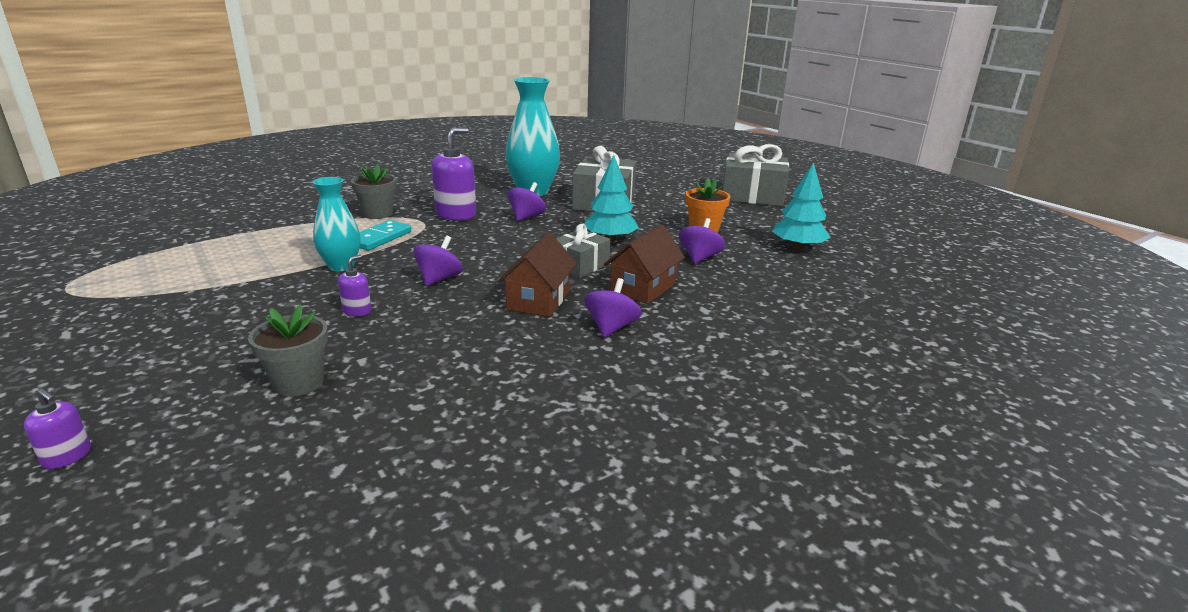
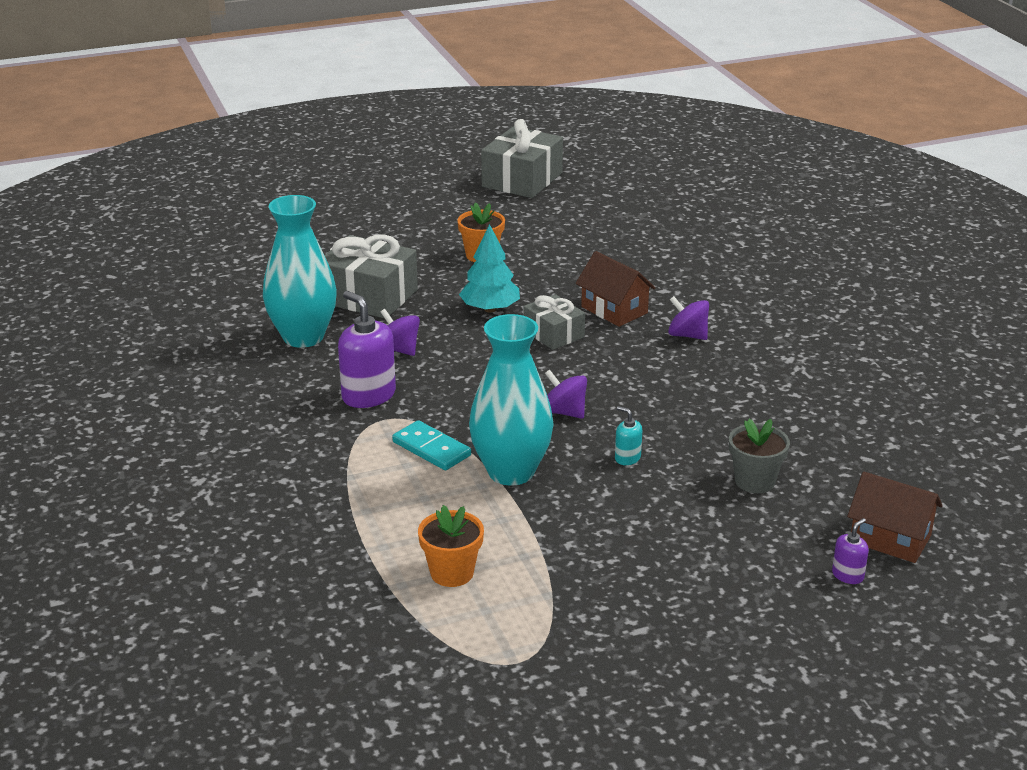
camera: 75 degrees left, 5 degrees up
(202, 258) = (452, 573): none -> orange flower pot
(341, 266) = (511, 472): turquoise vase -> turquoise vase, size x1.64
(357, 311) = (627, 458): purple soap dispenser -> turquoise soap dispenser
(378, 214) = (340, 451): grey flower pot -> none
(538, 300) = (627, 363): brown house -> brown house (890, 538)
(699, 258) = (555, 272): purple spinning top -> none
(752, 196) = (388, 208): grey gift -> grey gift (522, 180)
(798, 247) = (546, 221): turquoise tree -> none

